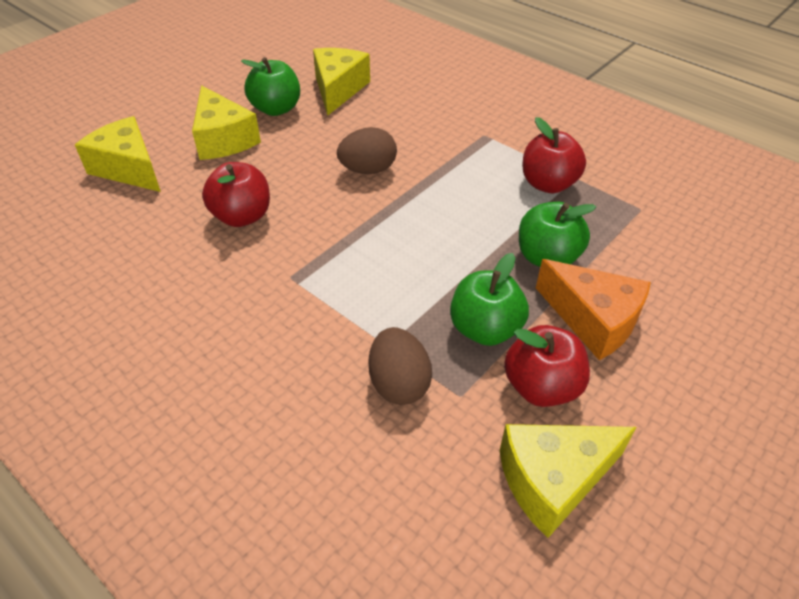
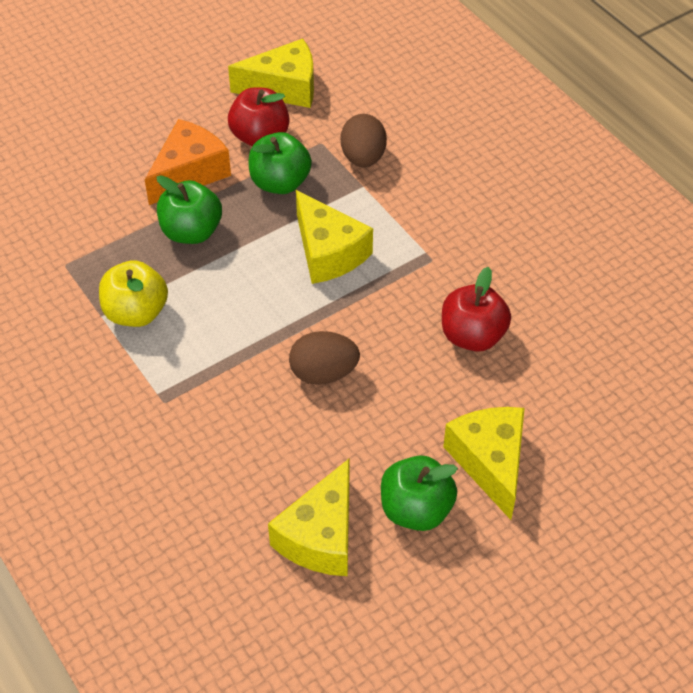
camera: 165 degrees left, 5 degrees up
(128, 168) = (604, 434): yellow cheese -> yellow cheese (328, 252)
(548, 184) = (136, 312): red apple -> yellow apple
(593, 320) = (189, 173): orange cheese -> orange cheese turned 75 degrees clockwise

